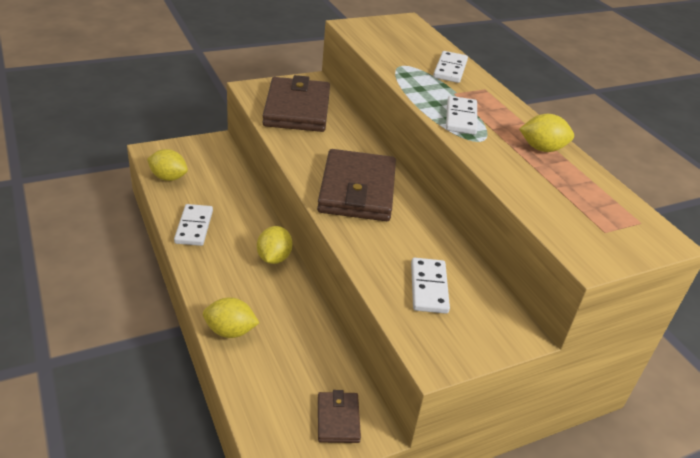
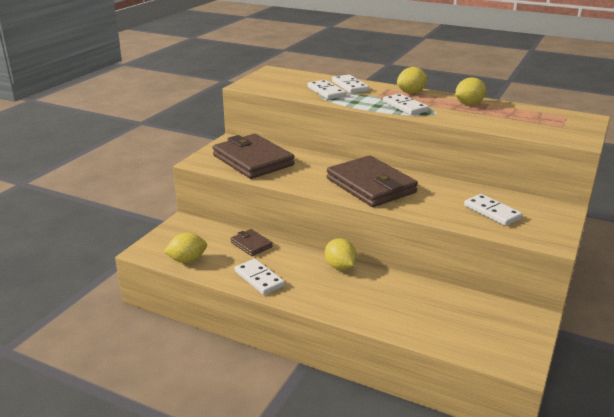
camera: 35 degrees left, 10 degrees down
(230, 331) = (384, 320): yellow lemon -> yellow lemon (411, 92)
(338, 419) = (512, 324): brown wallet -> brown wallet (251, 244)
(413, 65) = (326, 92): none -> white domino

